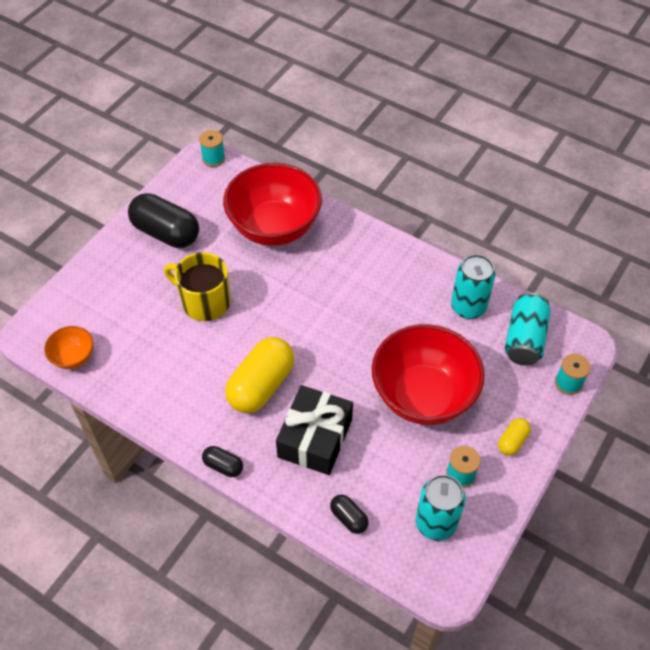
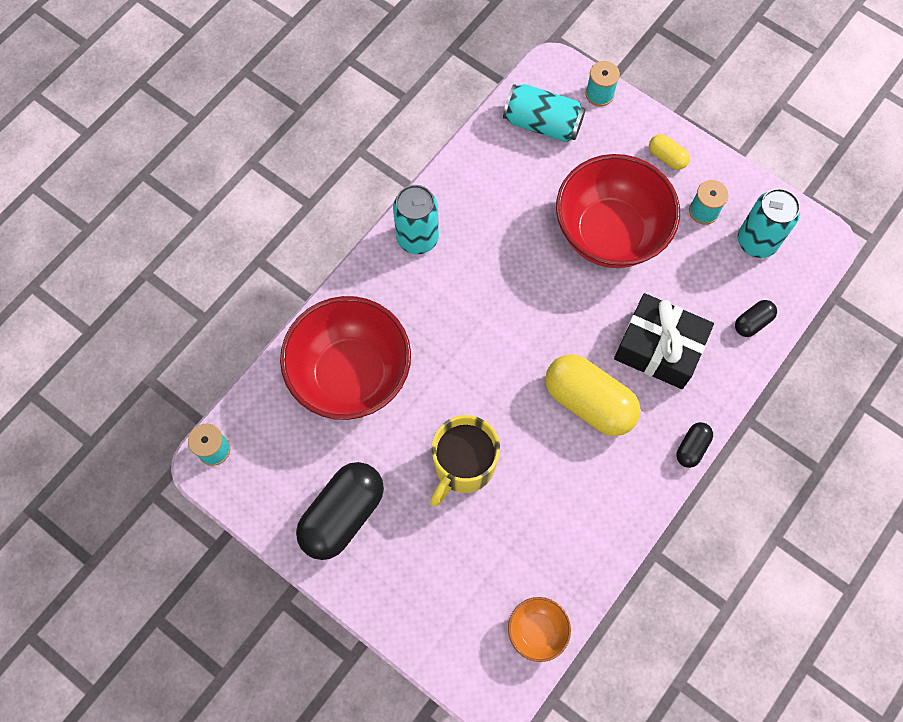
camera: 85 degrees left, 15 degrees up
(468, 307) = (495, 171): turquoise can -> turquoise can (417, 238)

